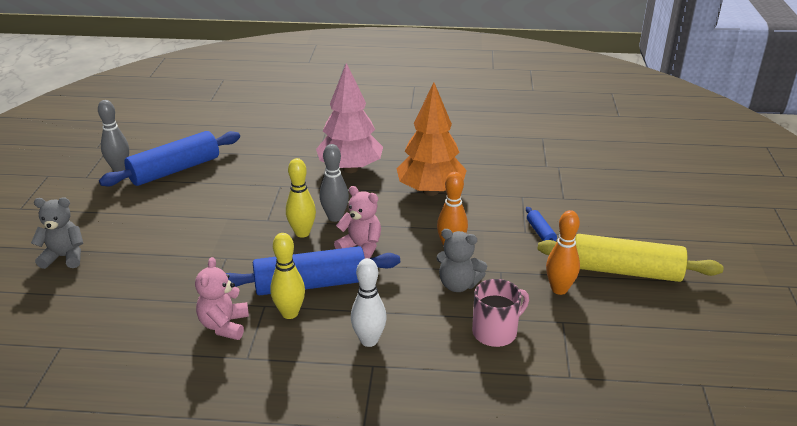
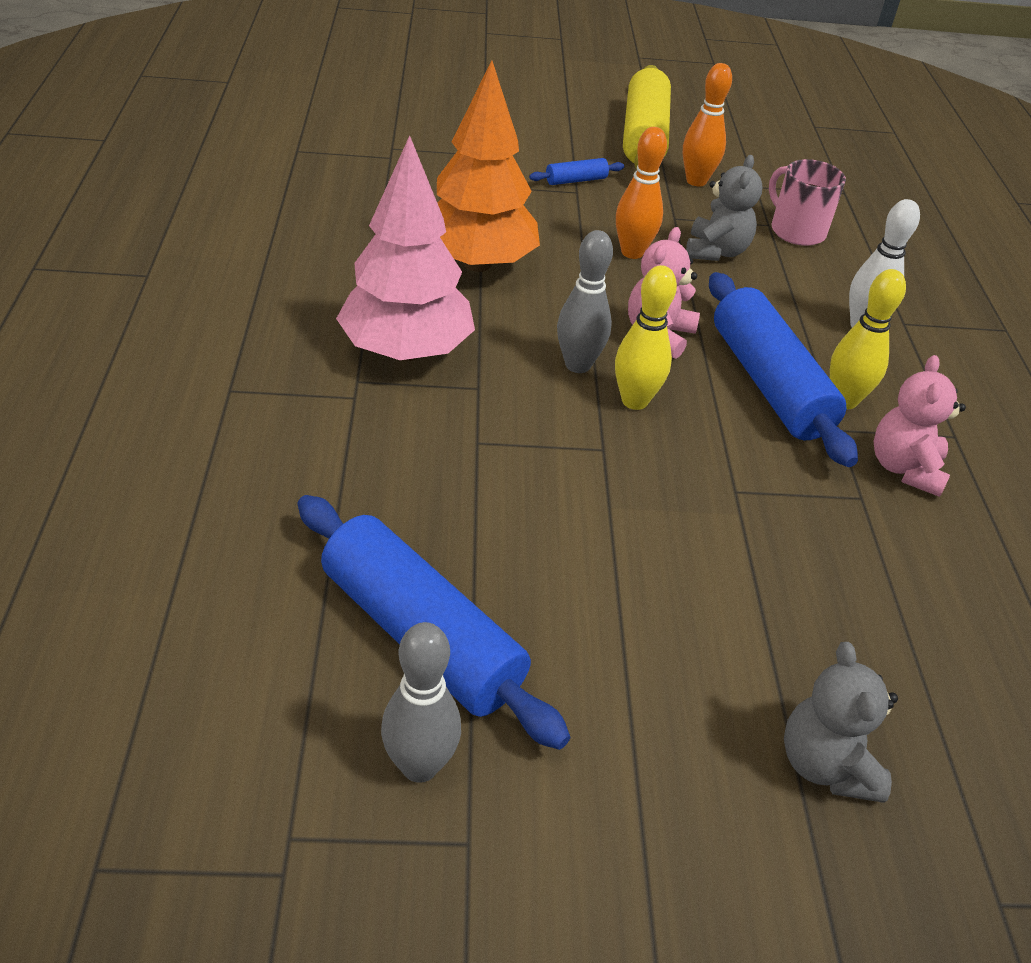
camera: 100 degrees left, 10 degrees up
(224, 325) = (904, 468): pink teddy bear -> pink teddy bear turned 105 degrees clockwise

